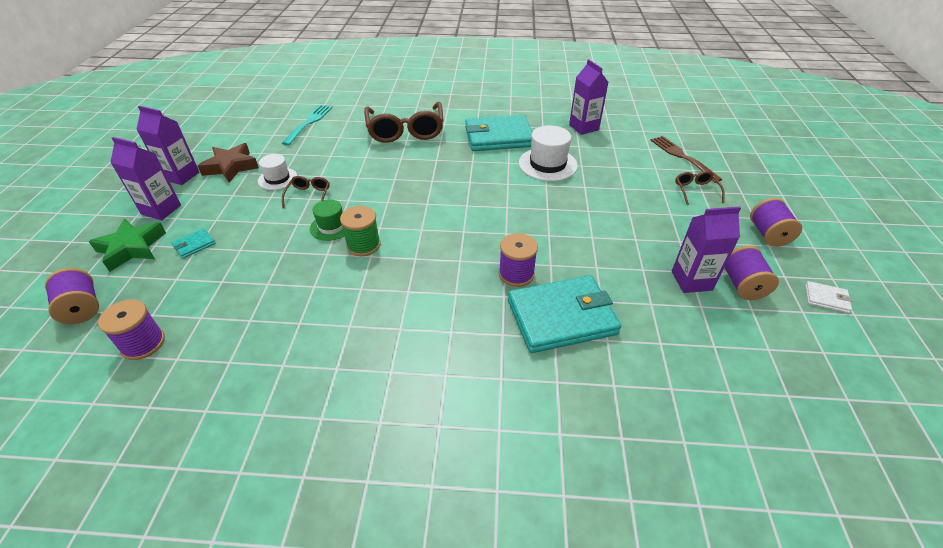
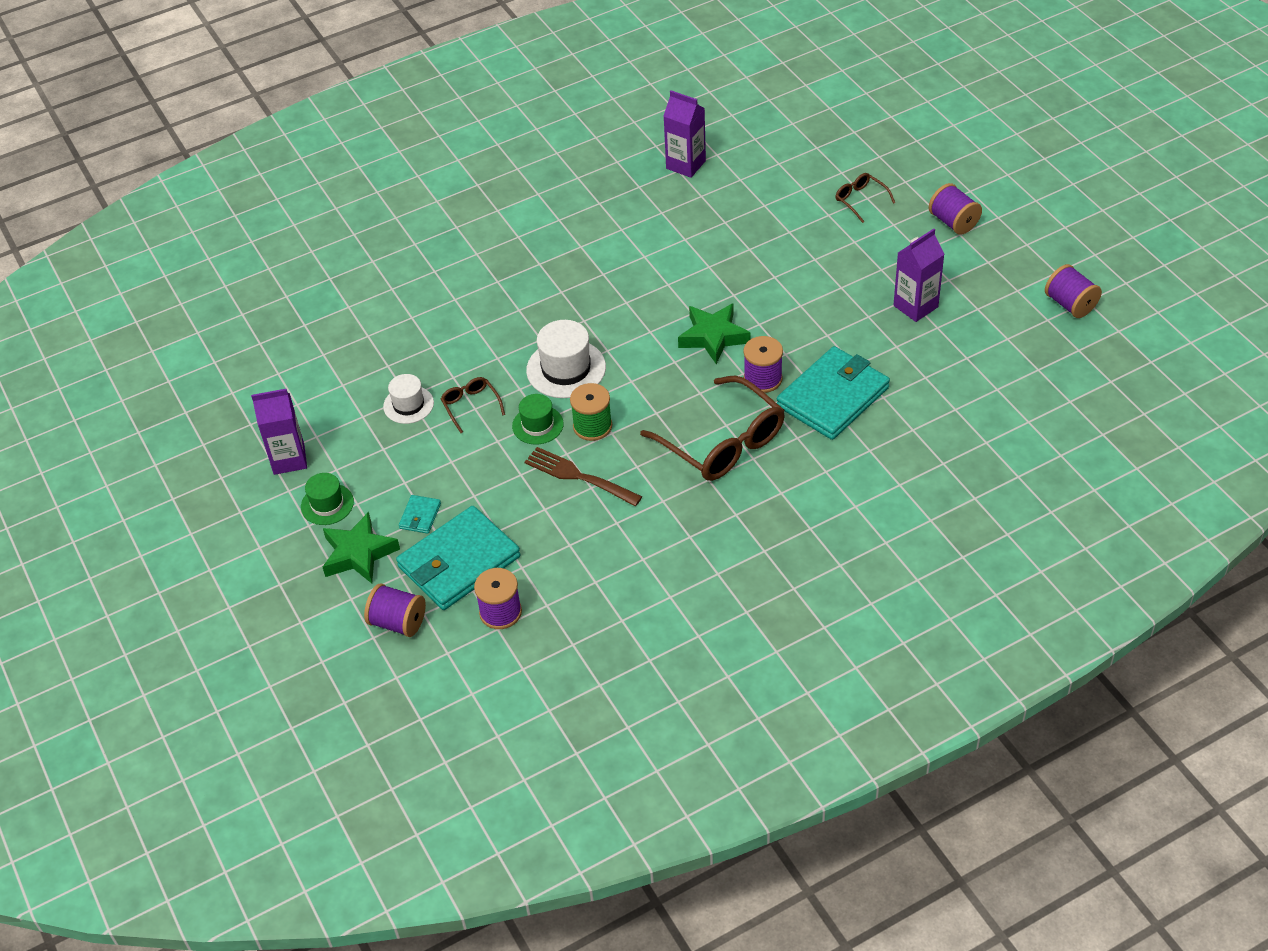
camera: 30 degrees left, 5 degrees up
(161, 210) = (327, 504): purple carton -> green hat
(231, 167) = (333, 419): brown star -> none
(309, 123) = (348, 316): turquoise fork -> none
(405, 130) = (482, 269): brown glasses -> brown glasses (722, 442)
(498, 137) = (601, 225): turquoise wallet -> turquoise wallet (459, 562)
(507, 228) = (713, 337): none -> green star
(547, 164) = (688, 238): white hat -> white hat (566, 369)
(683, 157) = (821, 159): brown fork -> brown fork (579, 476)
(742, 285) = (959, 289): purple spool -> purple spool (1070, 304)
(826, 298) = (1030, 268): white wallet -> none

